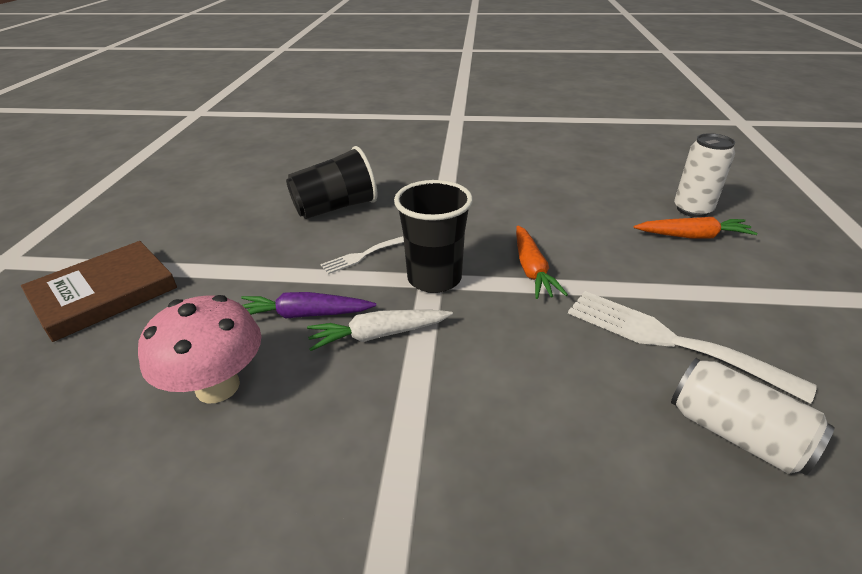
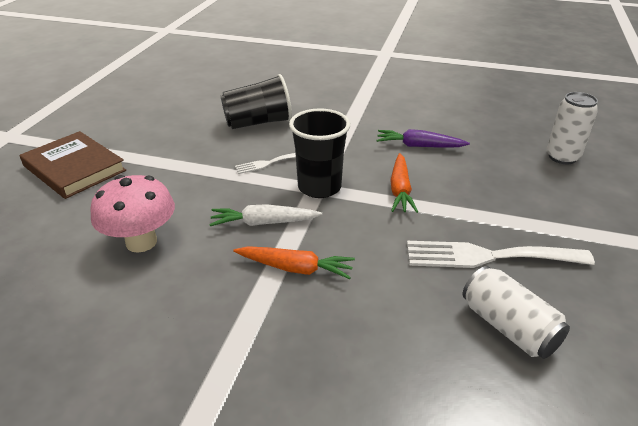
camera: 10 degrees right, 0 degrees up
(104, 293) = (74, 168): brown book -> brown book turned 75 degrees clockwise
(305, 315) = (213, 201): purple carrot -> purple carrot (419, 146)
(668, 340) = (488, 256): white fork -> white fork turned 45 degrees counterclockwise
(692, 236) = (550, 179): orange carrot -> orange carrot (295, 268)

